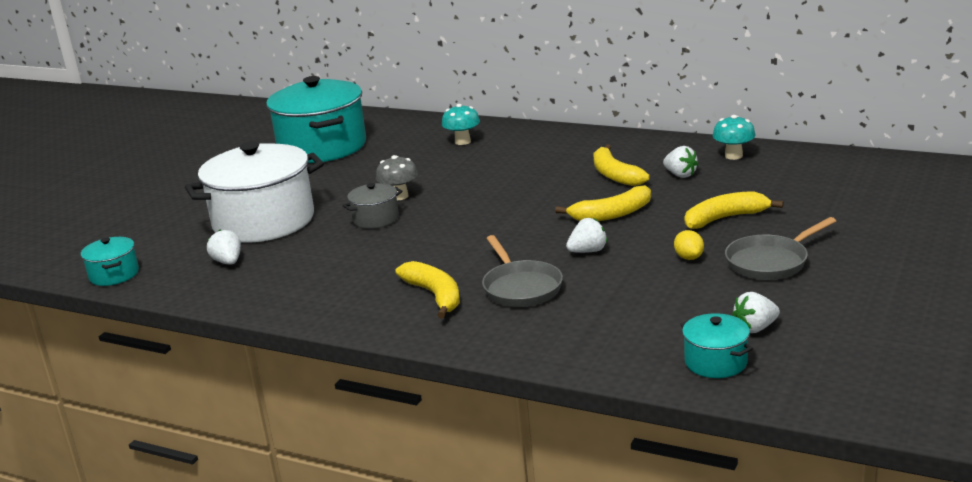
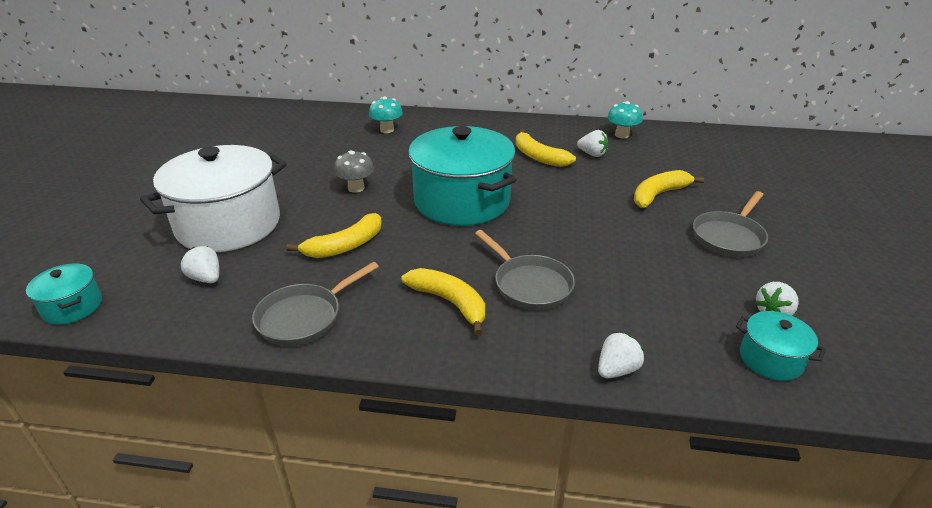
camera: 20 degrees left, 10 degrees up
(299, 296) = (304, 317): none -> grey pan
(322, 147) = (257, 140): turquoise pot -> turquoise pot (462, 201)
(375, 219) = (344, 215): grey pot -> none
(588, 251) = (566, 237): white strawberry -> white strawberry (616, 370)
(612, 214) = (561, 196): yellow banana -> yellow banana (345, 246)
(689, 257) = (658, 237): yellow lemon -> none

